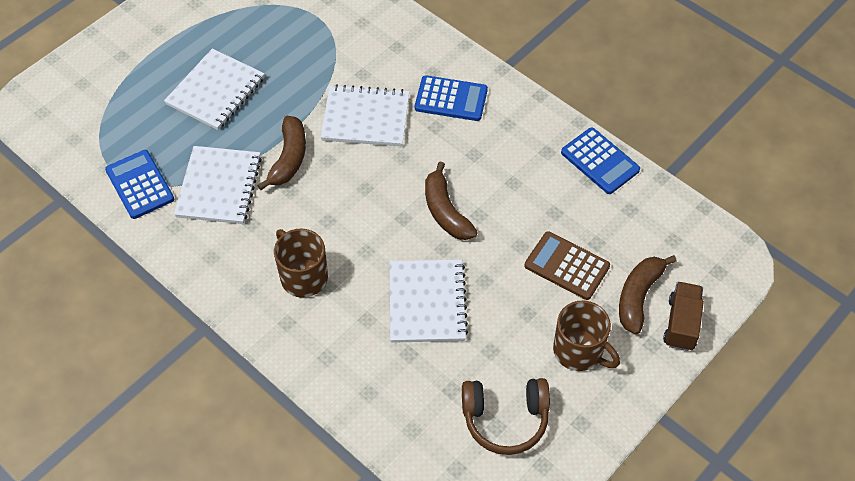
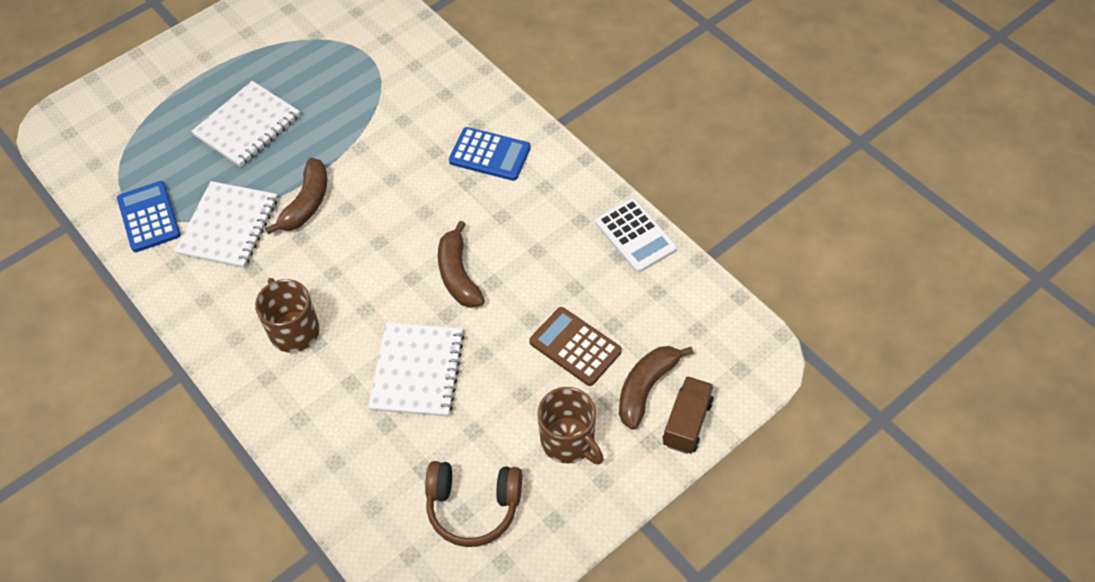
camera: 10 degrees right, 0 degrees up
(365, 118) = (395, 167): white notebook -> none
(600, 161) = (635, 236): blue calculator -> white calculator

